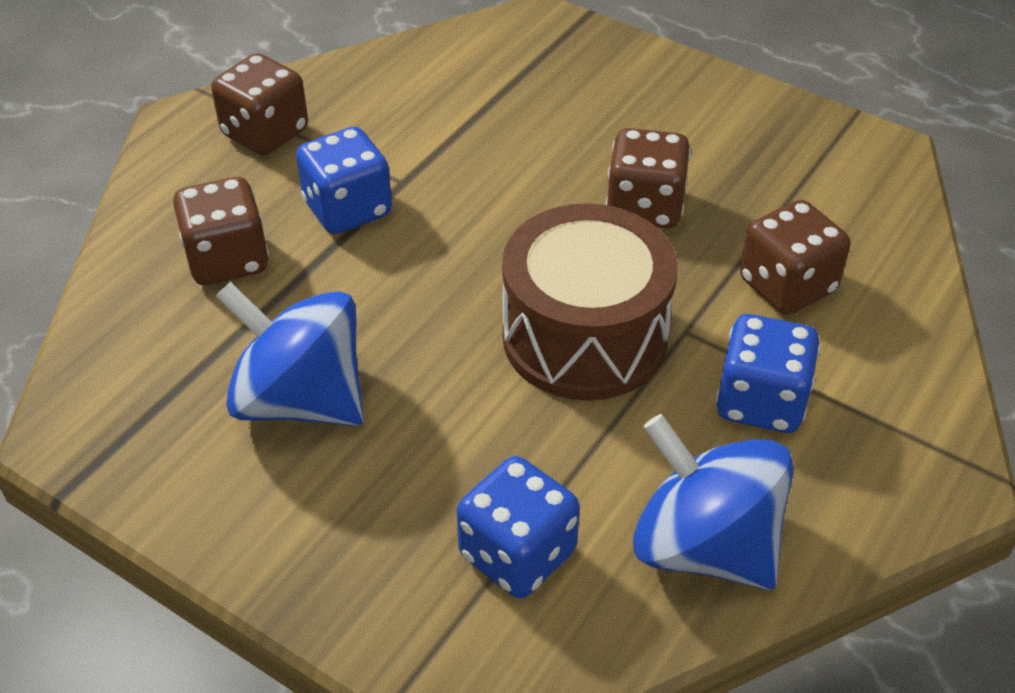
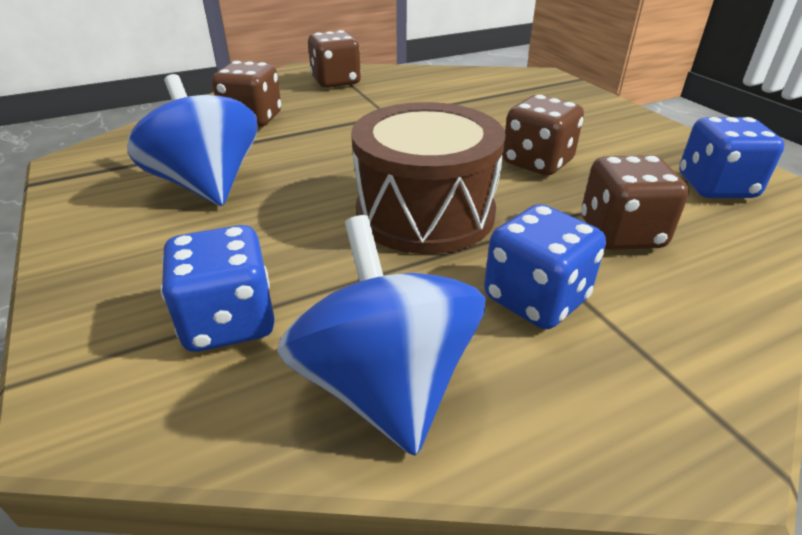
camera: 30 degrees right, 10 degrees down
(347, 209) = (342, 117): blue dice -> blue dice (715, 187)

